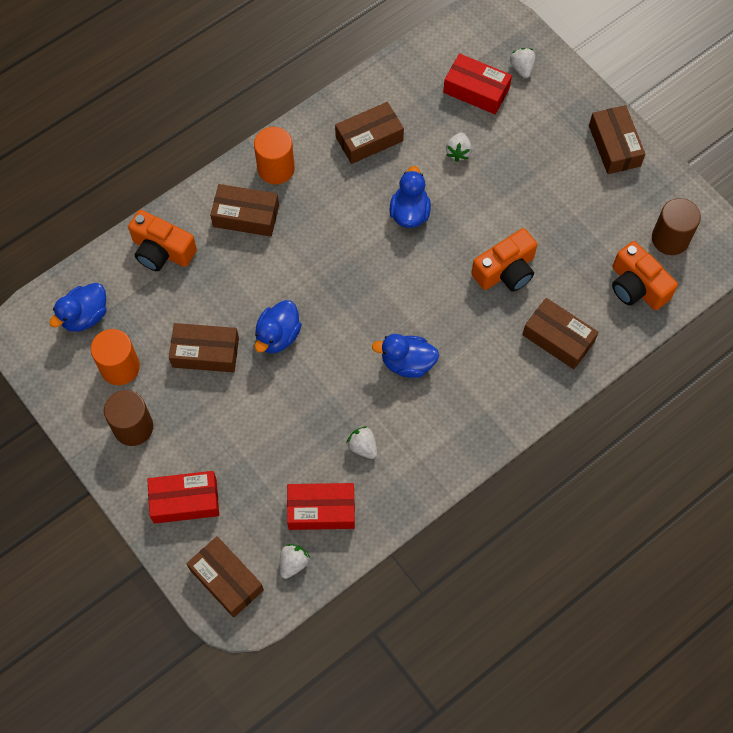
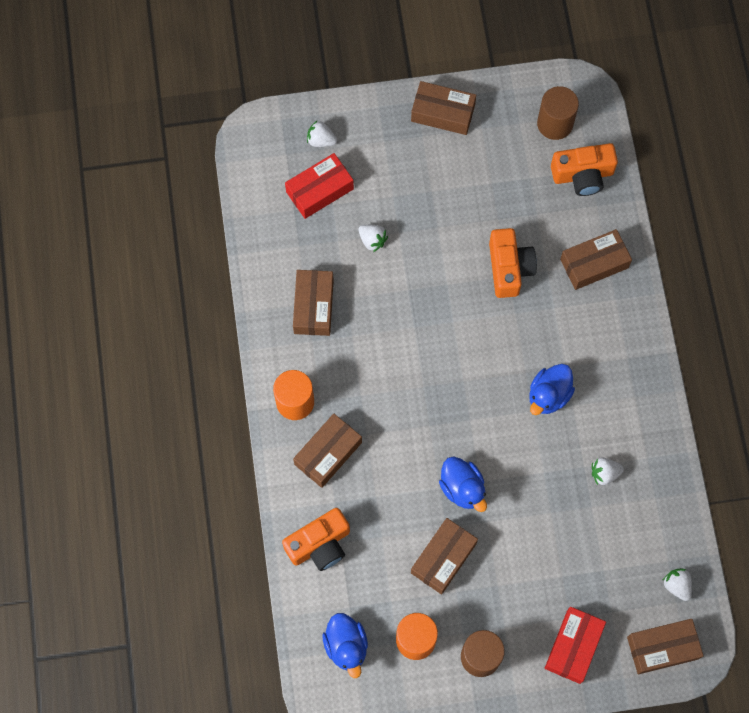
camera: 60 degrees left, 5 degrees up
(321, 510) = (642, 537): red box -> none
(409, 212) = (407, 314): blue duck -> none

